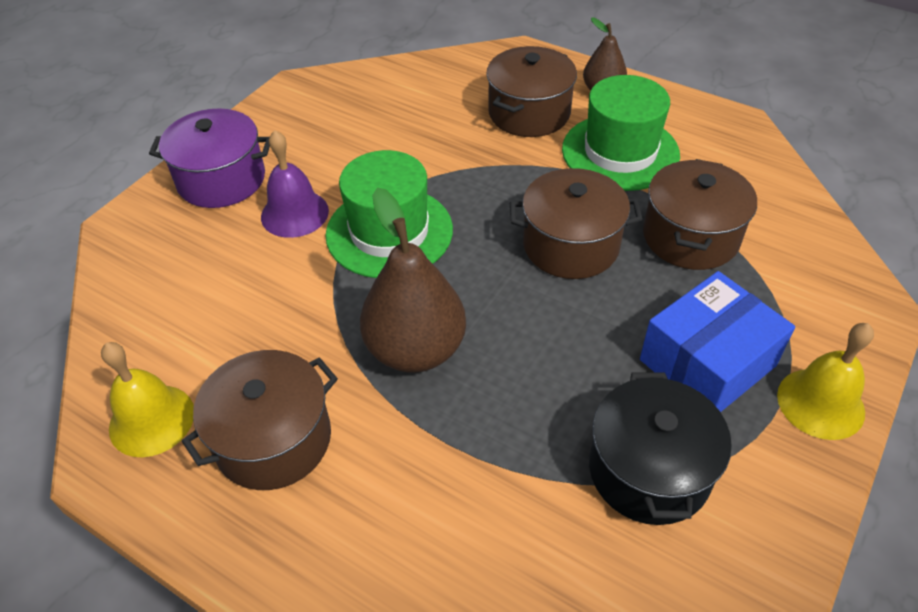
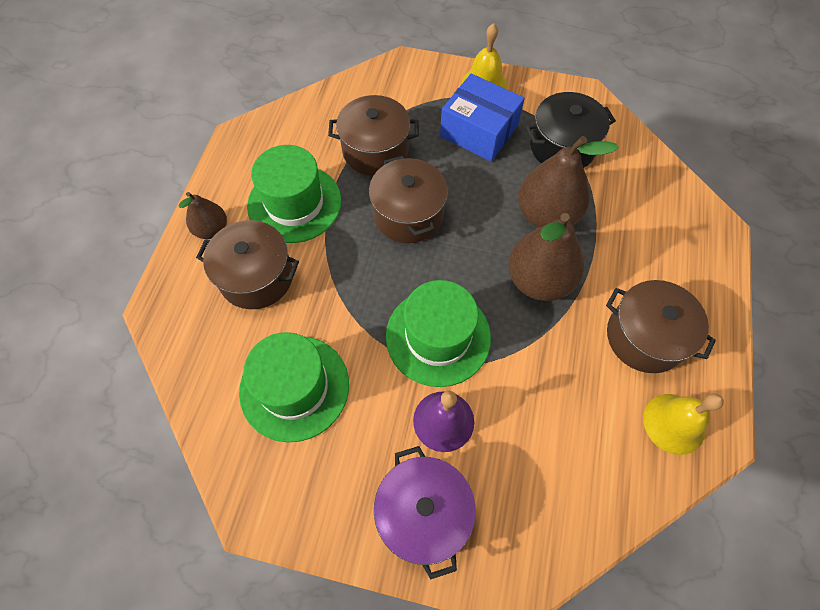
camera: 110 degrees left, 15 degrees up
(392, 121) = (294, 387): none -> green hat
(517, 396) = (546, 215): none -> brown pear

